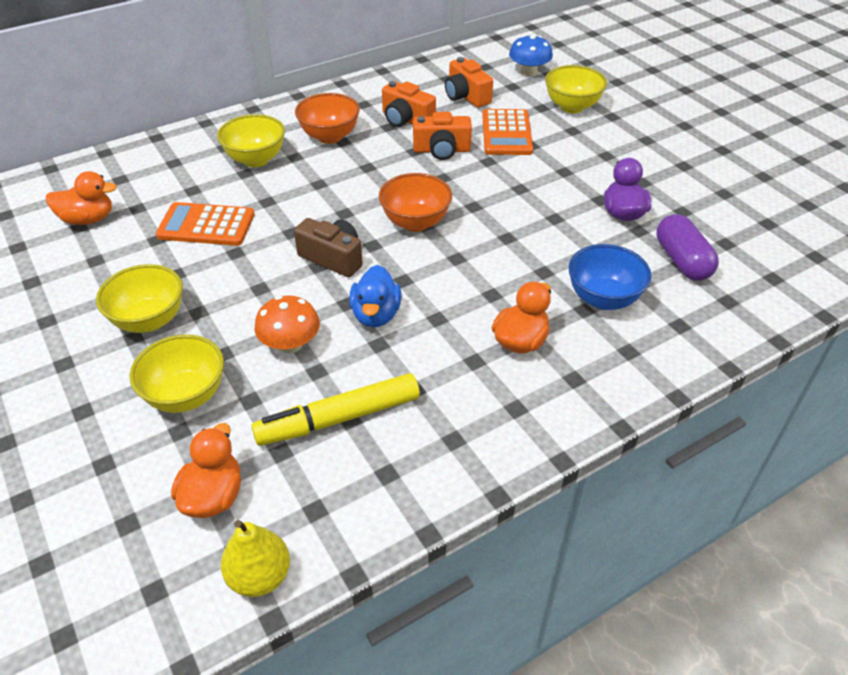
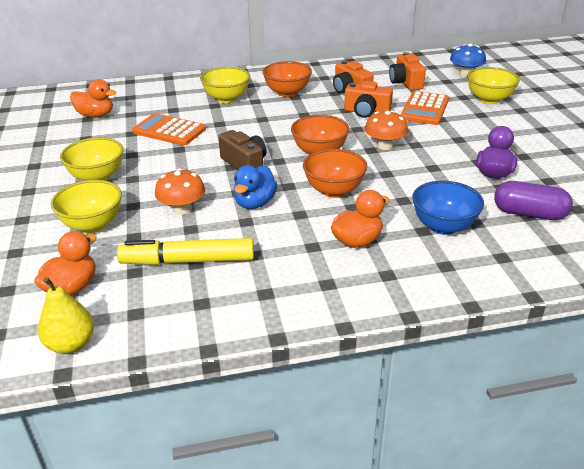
camera: 20 degrees right, 10 degrees down
(460, 275) = (334, 190): none -> orange bowl
(486, 197) = (385, 146): none -> orange mushroom
(682, 261) = (529, 213): purple capsule -> purple capsule turned 75 degrees counterclockwise

